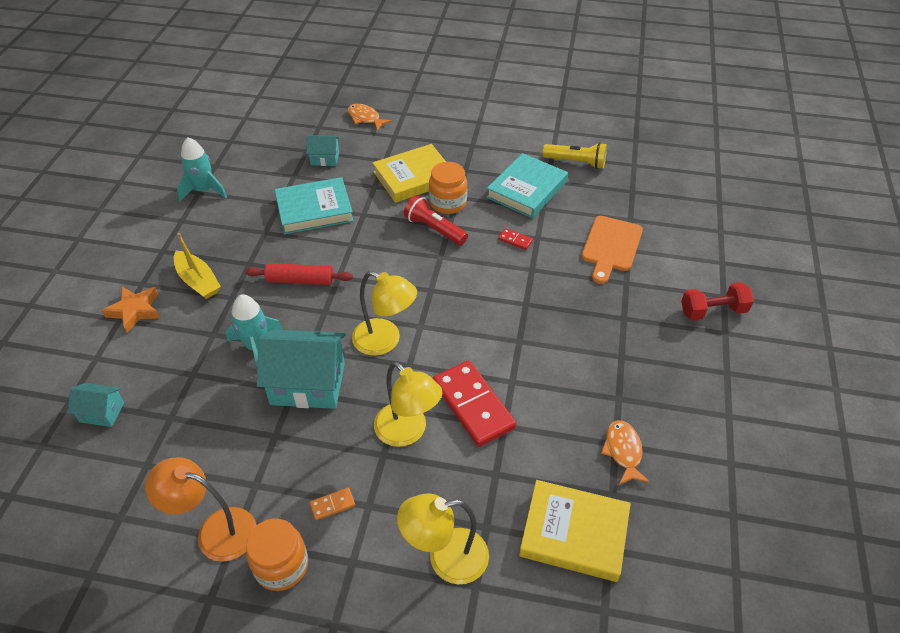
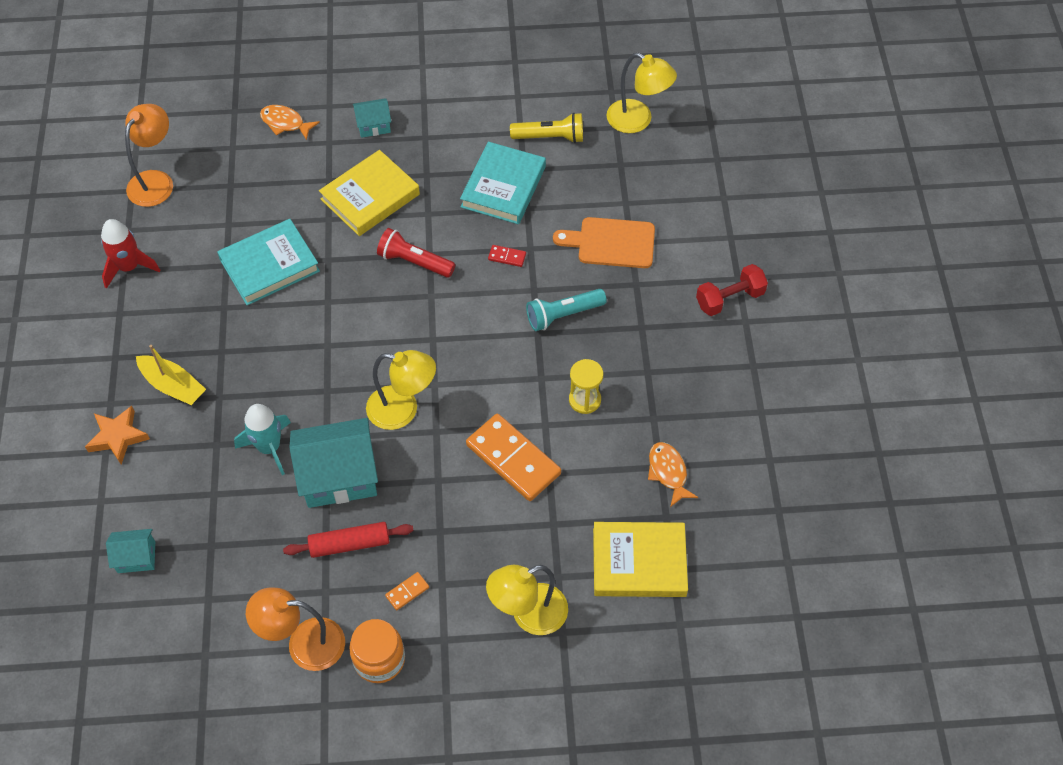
camera: 15 degrees left, 10 degrees up
(204, 190) = (129, 267): turquoise rocket -> red rocket
(251, 138) = (156, 181): none -> orange lamp
(300, 280) = (287, 359): red rolling pin -> red rolling pin (350, 544)
(325, 158) = (256, 192): turquoise house -> turquoise house (373, 125)
(407, 432) = (456, 503): yellow lamp -> yellow lamp (637, 121)
(448, 203) = (419, 224): orange jar -> none
(473, 405) = (513, 459): red domino -> orange domino
(553, 294) = (563, 315): none -> turquoise flashlight
(555, 368) = (584, 400): none -> yellow hourglass
(610, 246) = (611, 243): orange cutting board -> orange cutting board turned 90 degrees clockwise

